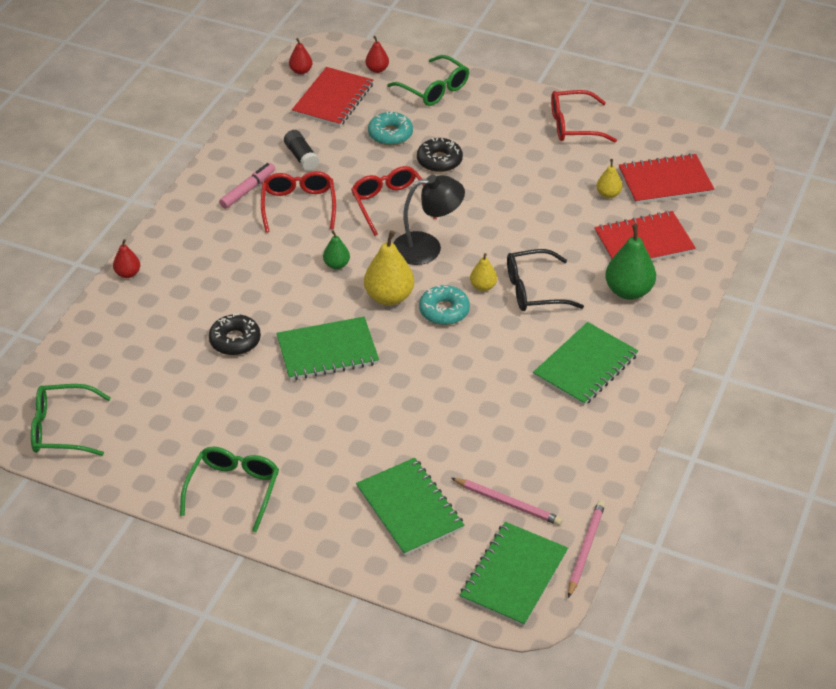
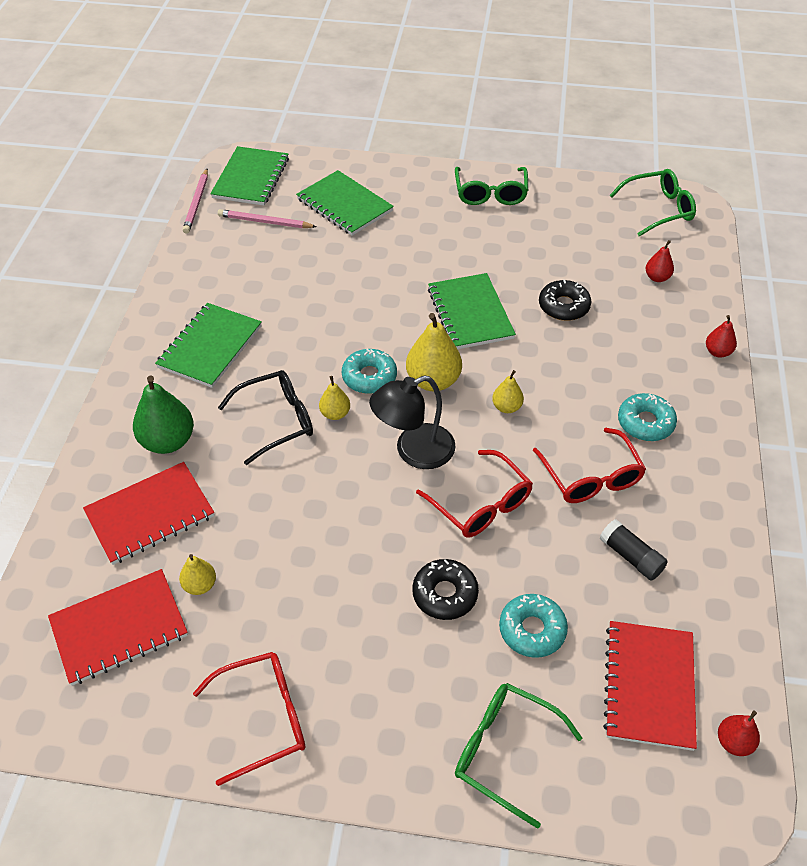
camera: 165 degrees right, 5 degrees up
(231, 233) = (645, 423): none -> turquoise donut
(248, 190) = (665, 487): pink marker -> none
(327, 351) = (470, 313): green notebook -> green notebook turned 75 degrees counterclockwise
(336, 265) = (506, 407): green pear -> yellow pear
(377, 69) = (616, 780): red pear -> red pear (657, 278)

